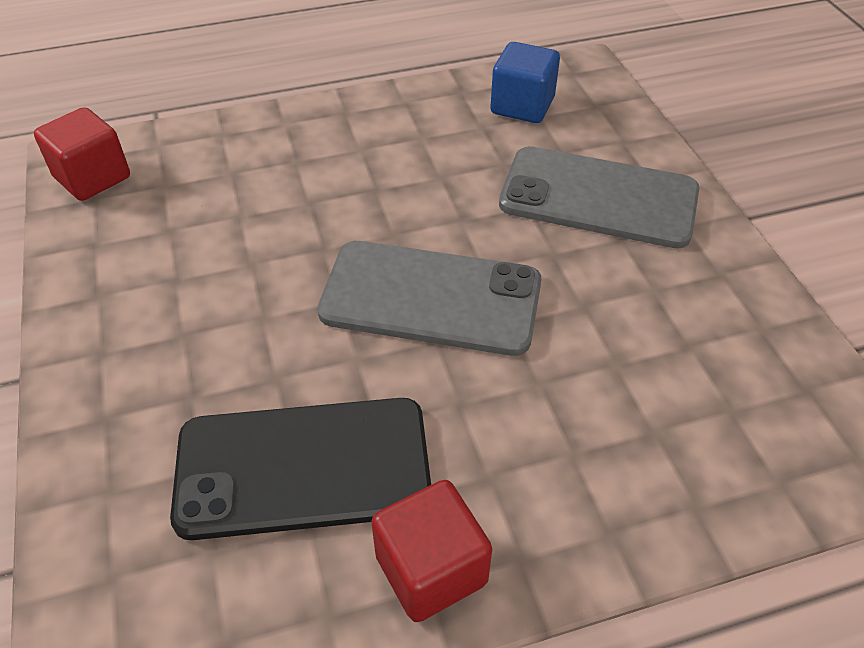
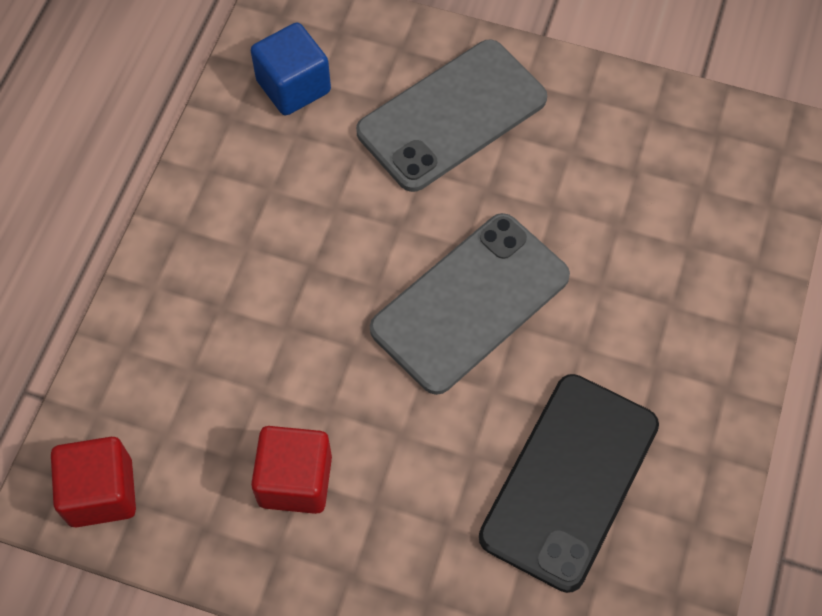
camera: 55 degrees left, 15 degrees up
(431, 569) = (700, 446): red cube -> red cube (295, 480)

